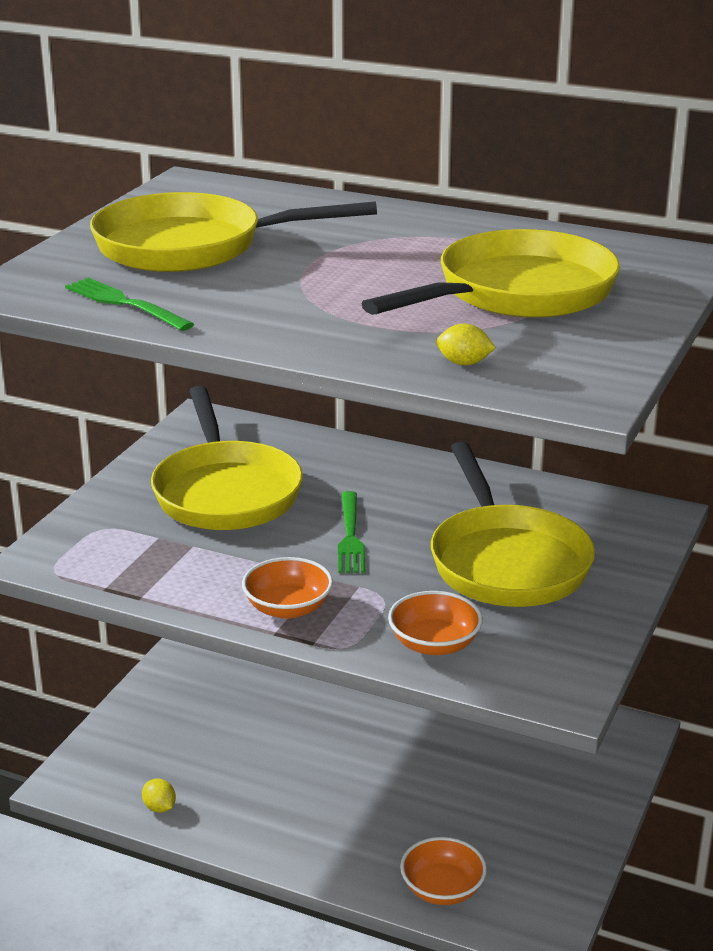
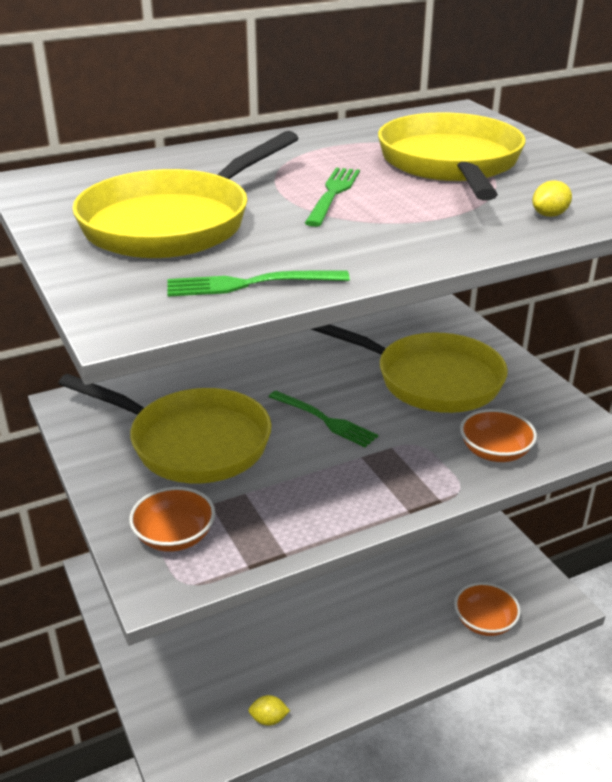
camera: 50 degrees left, 5 degrees up
(288, 608) = (384, 490): orange bowl -> orange bowl (174, 536)
(350, 274) = (333, 194): none -> green fork

